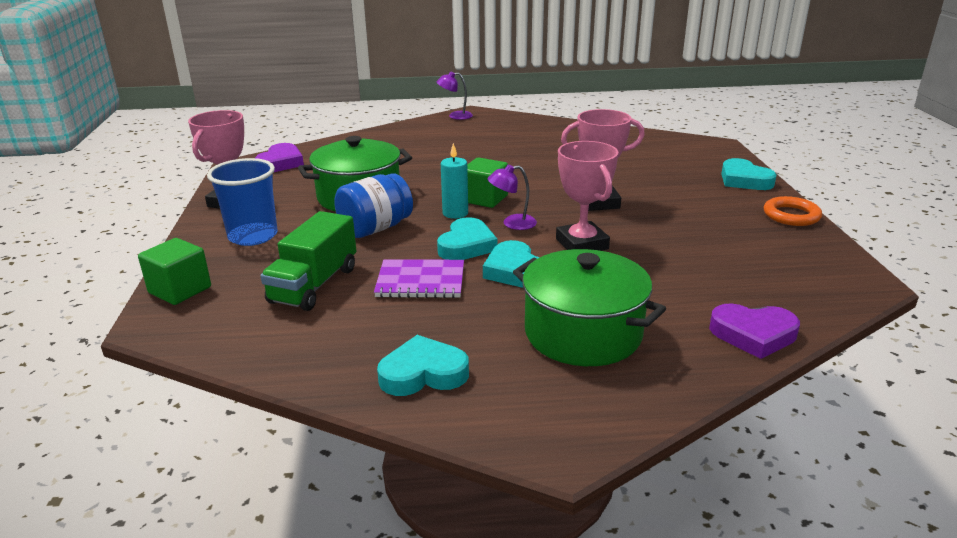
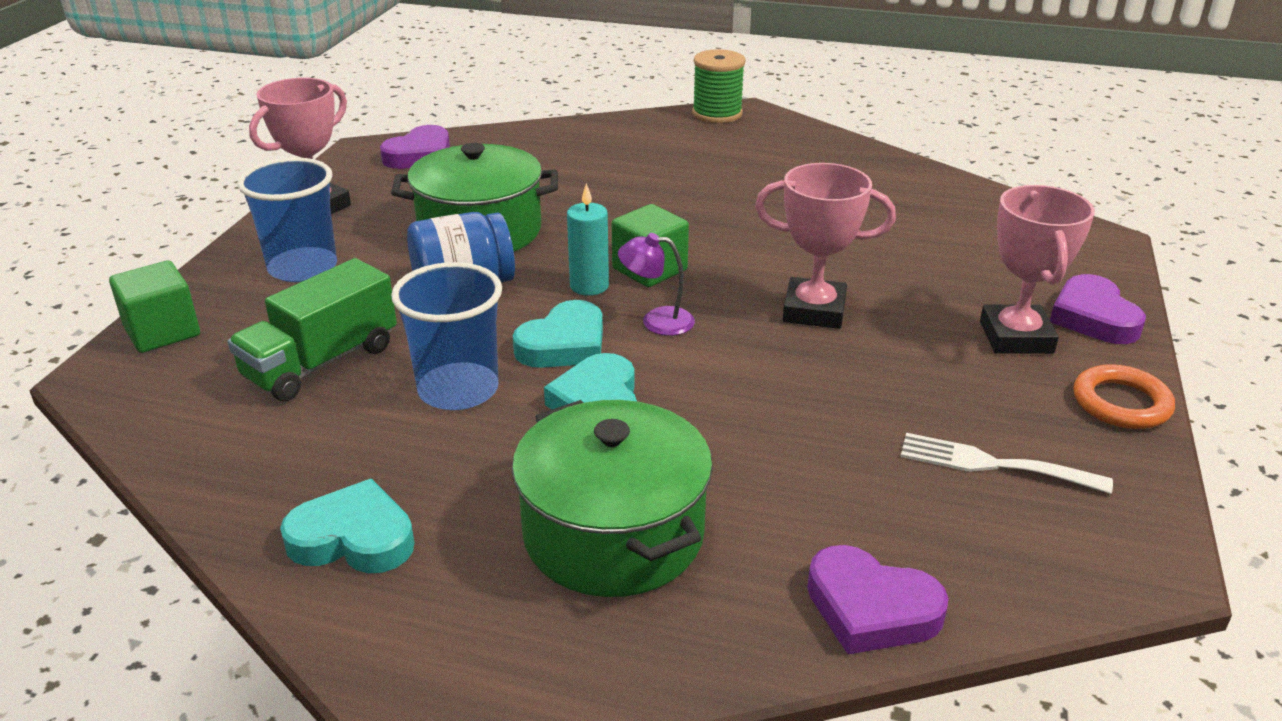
camera: 20 degrees right, 5 degrees up
(420, 281) = (458, 390): purple notebook -> blue cup
(455, 116) = (717, 114): purple lamp -> green spool
(582, 244) = (731, 380): pink trophy -> pink trophy (1016, 337)
(744, 180) = (1093, 317): turquoise heart -> purple heart
(754, 255) = (992, 464): none -> white fork

